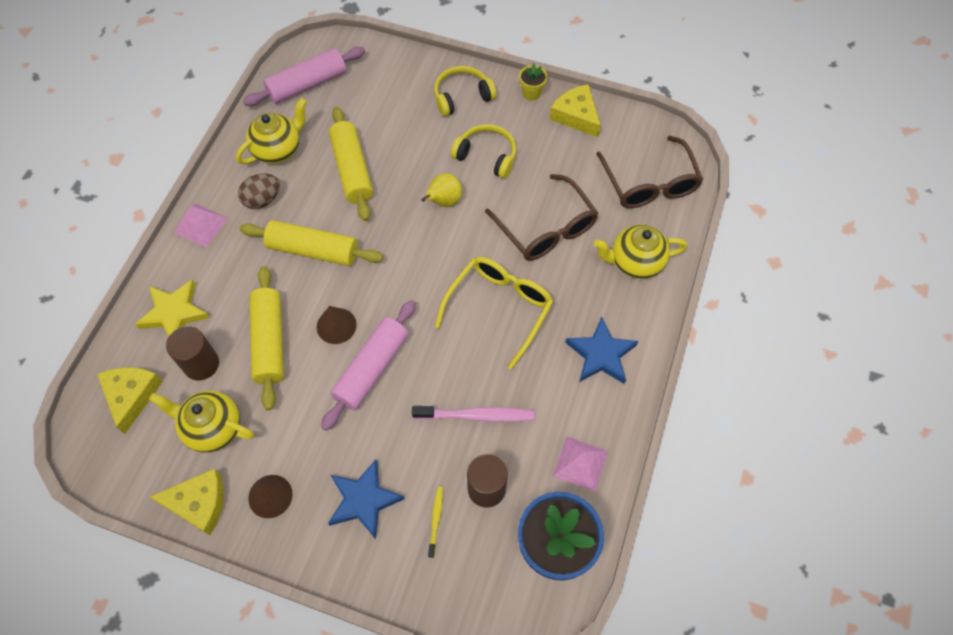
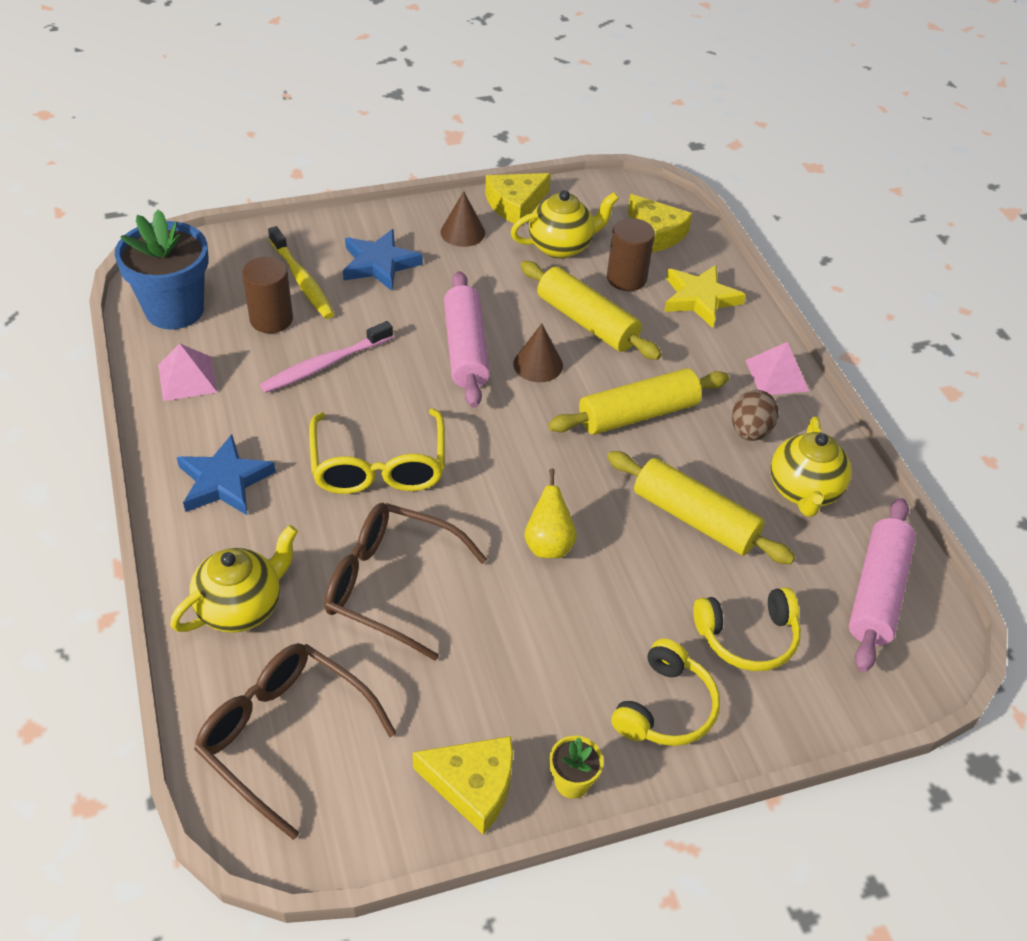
camera: 140 degrees right, 15 degrees down
(436, 520) = (302, 280): yellow toothbrush -> yellow toothbrush, size x1.84
(486, 156) = (549, 637): yellow headphones -> yellow headphones (747, 637)

